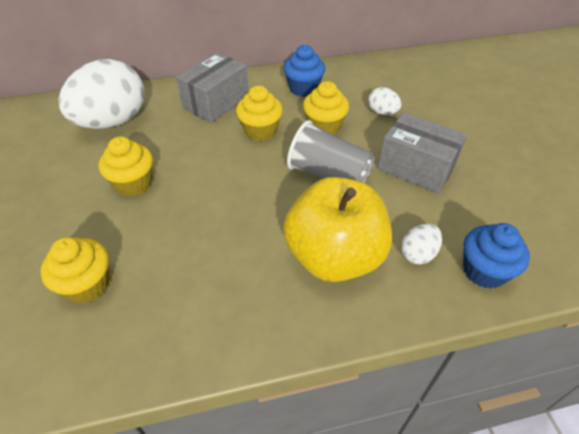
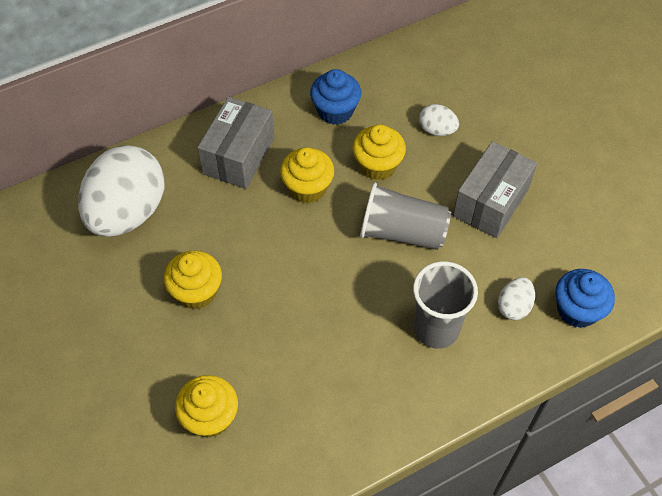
camera: 15 degrees left, 10 degrees up
(334, 257) = (436, 329): yellow apple -> grey cup
(416, 168) = (491, 202): grey box -> grey box turned 75 degrees counterclockwise

